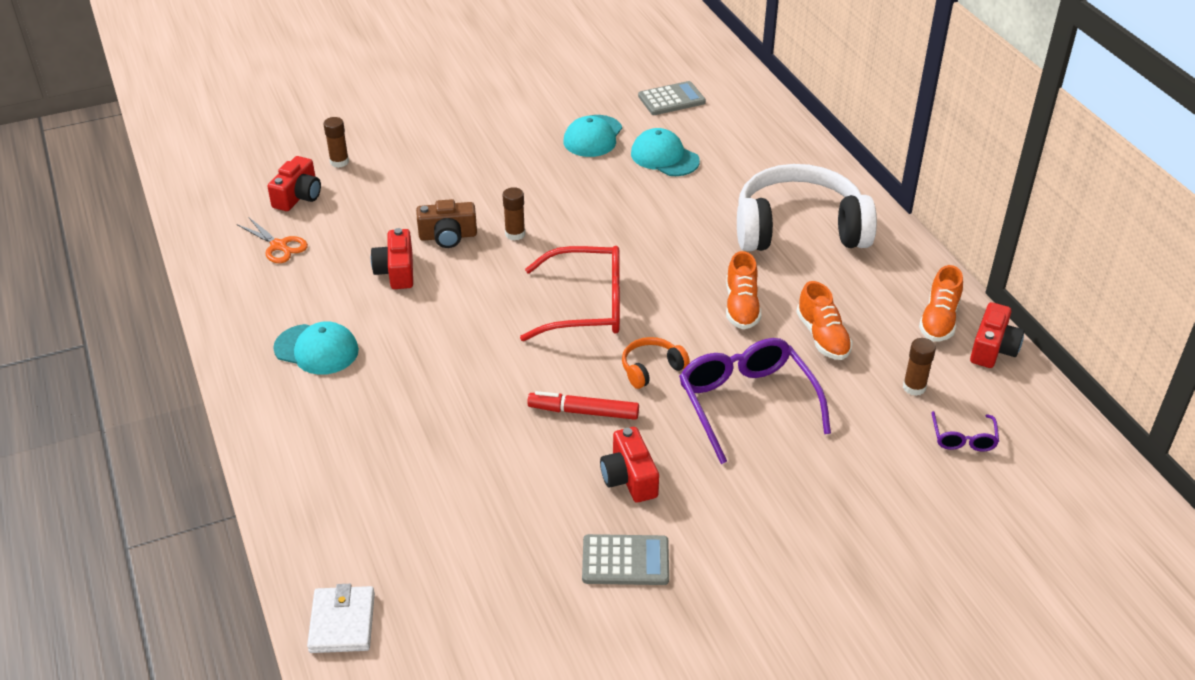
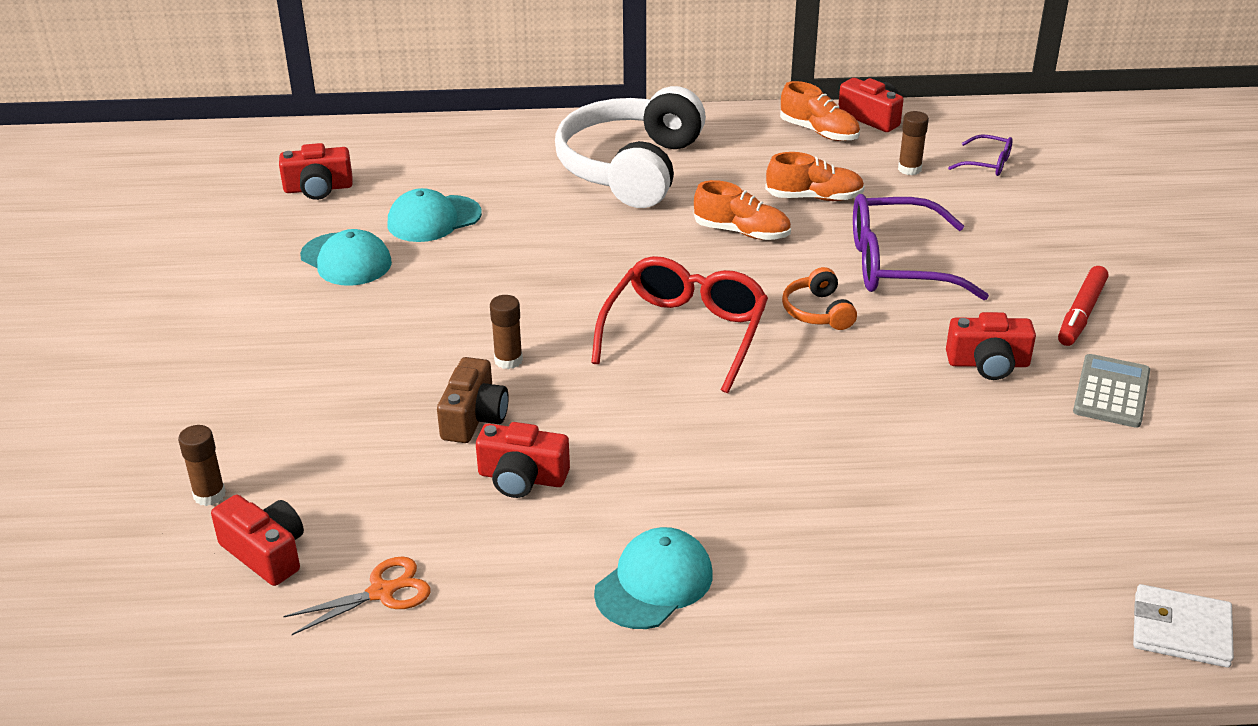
camera: 70 degrees left, 5 degrees down
(583, 412) = (871, 373): red marker -> red marker (1081, 314)
(671, 99) = (318, 188): grey calculator -> red camera

